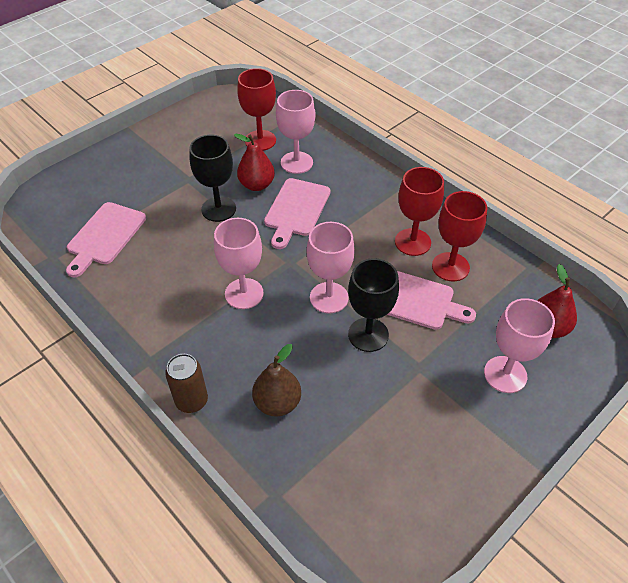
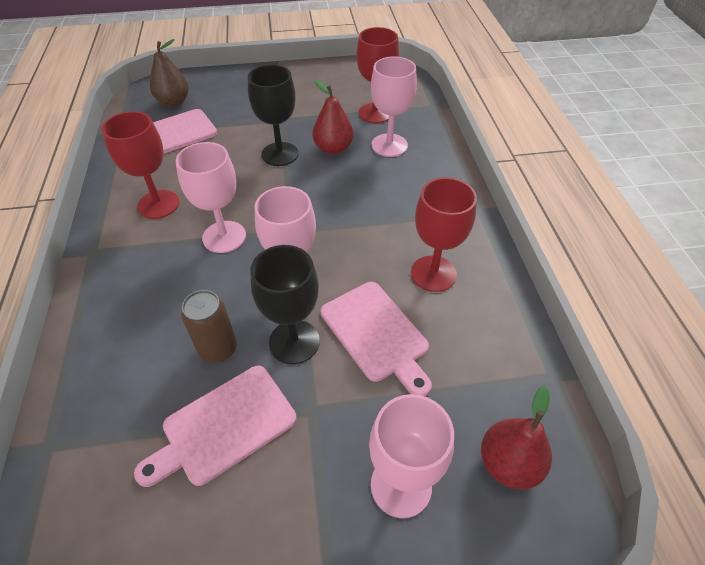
camera: 35 degrees right, 0 degrees up
(192, 401) = (83, 306): brown can -> brown can (218, 349)
(277, 403) = (145, 355): brown pear -> brown pear (173, 102)
(296, 210) = (346, 186): pink cutting board -> pink cutting board (224, 426)
(450, 267) = (451, 321): red goblet -> red goblet (158, 204)

